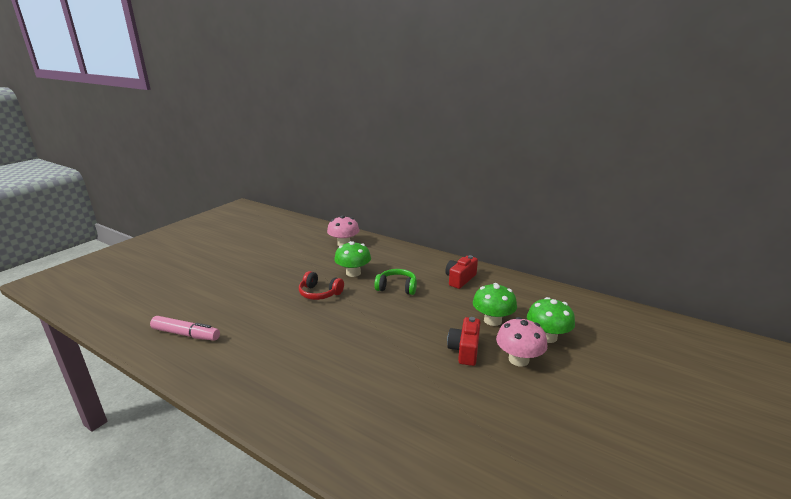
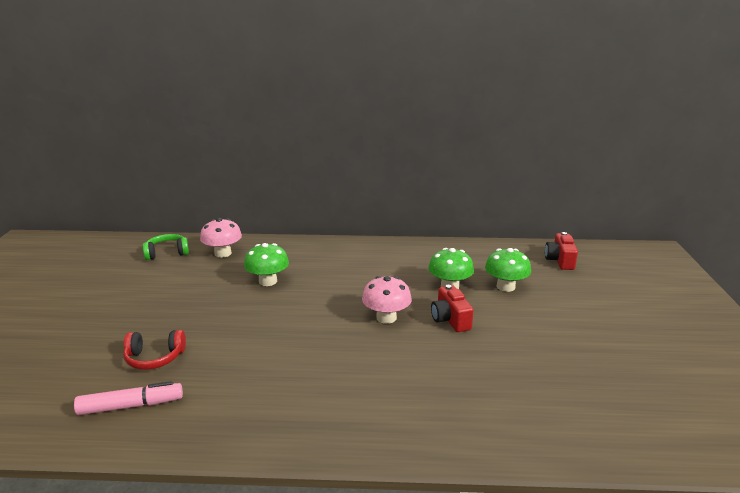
camera: 30 degrees left, 0 degrees up
(319, 293) = (252, 312): red headphones -> red headphones (154, 358)
(397, 288) = (331, 283): green headphones -> green headphones (167, 253)
(460, 279) = (385, 258): red camera -> red camera (560, 260)
(518, 359) = (500, 312): pink mushroom -> pink mushroom (386, 318)

